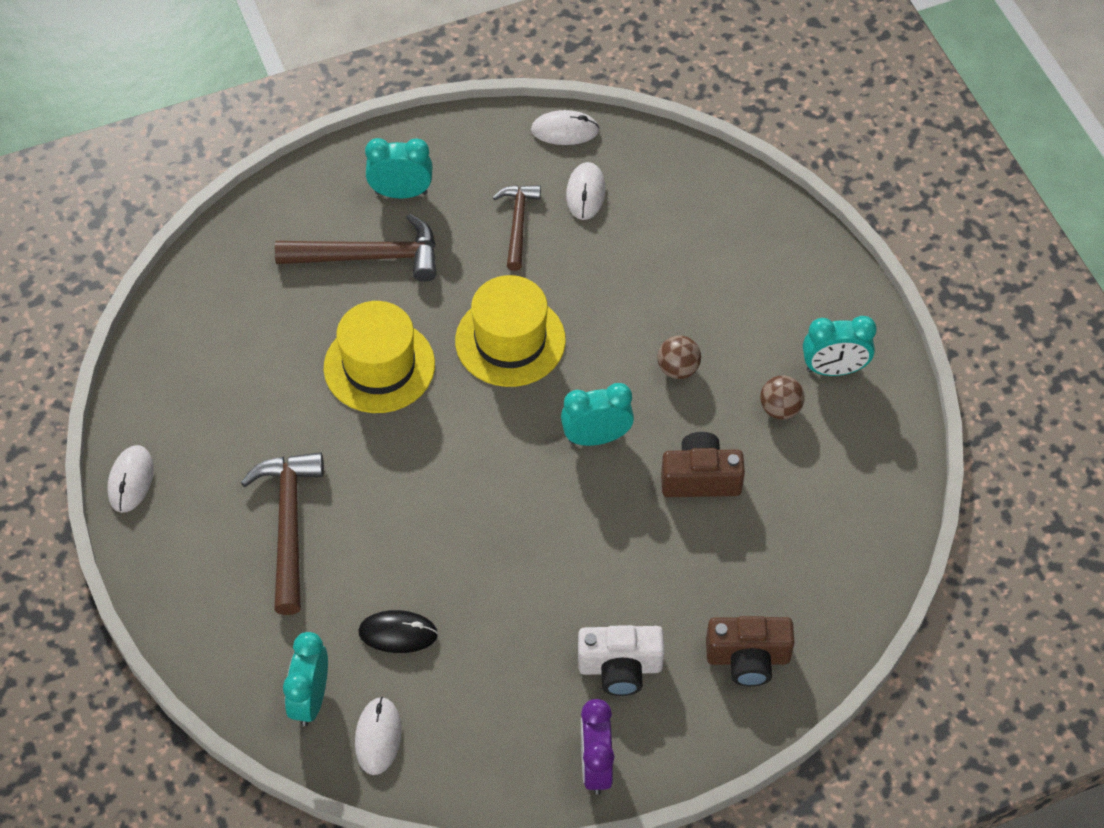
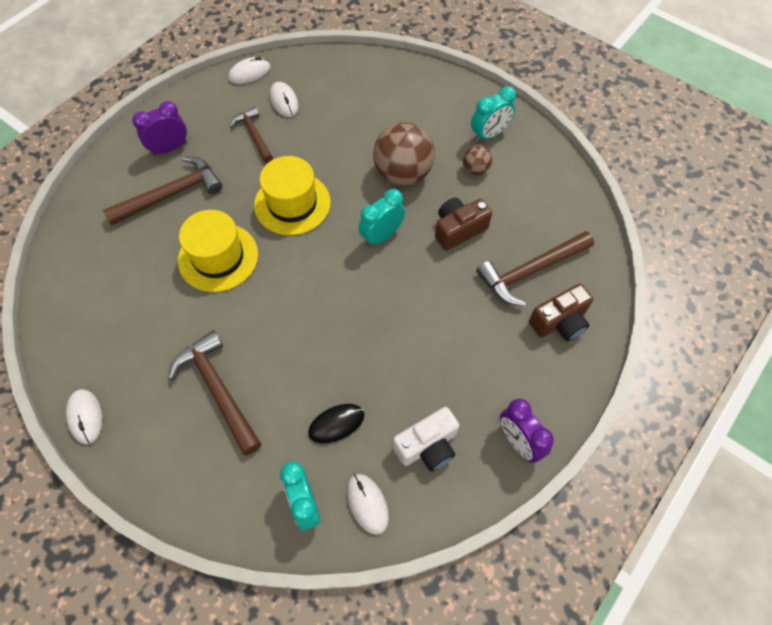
camera: 30 degrees left, 5 degrees up
(401, 193) = (169, 148): turquoise clock -> purple clock
(620, 667) = (490, 369): white camera -> white camera (427, 446)
(678, 369) = (403, 174): brown ball -> brown ball, size x2.05
(756, 577) = (530, 271): none -> brown hammer

